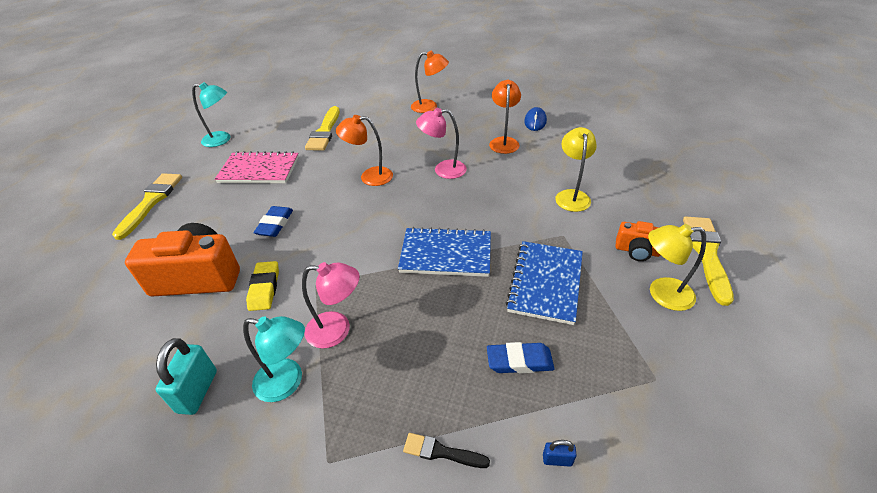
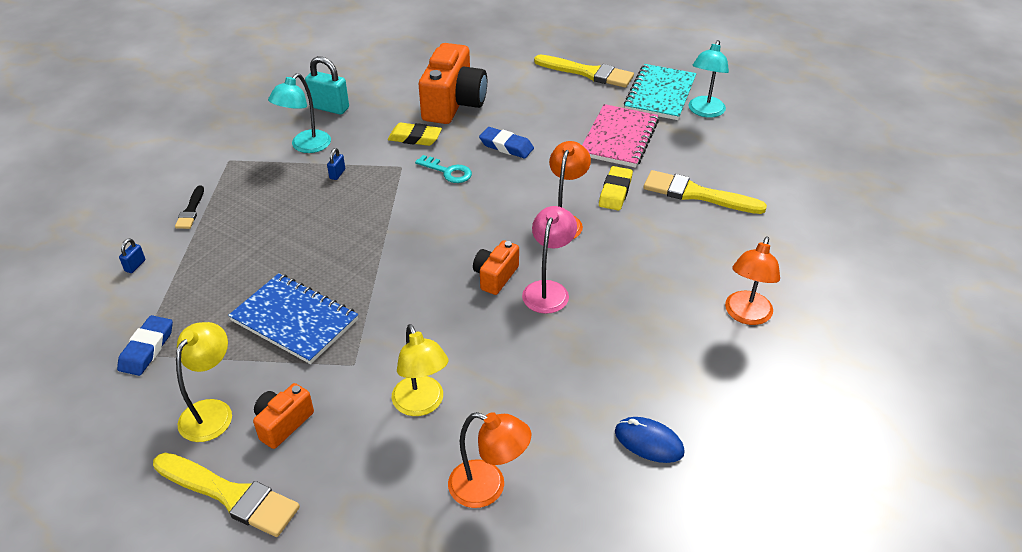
camera: 105 degrees right, 0 degrees up
(194, 161) = (660, 94): none -> turquoise notebook
(319, 250) = (448, 171): none -> turquoise key
(329, 161) = (615, 192): none -> yellow eraser
(337, 330) = (337, 174): pink lamp -> blue padlock
(441, 193) = (495, 276): none -> orange camera
(441, 452) = (191, 210): black brush -> black brush turned 150 degrees clockwise
(446, 254) = (386, 256): blue notebook -> none
(504, 142) = (596, 376): orange lamp -> orange lamp (488, 488)
(519, 361) = (225, 271): blue eraser -> blue eraser (147, 349)
(571, 196) = (421, 404): yellow lamp -> yellow lamp turned 45 degrees clockwise

